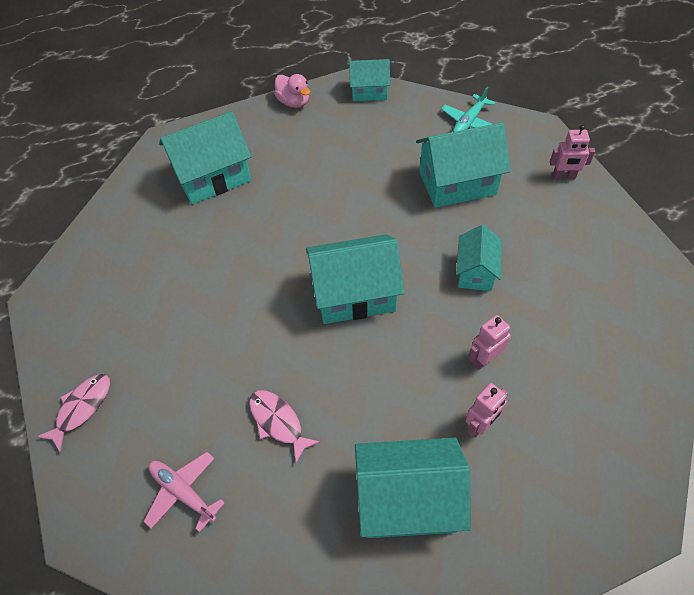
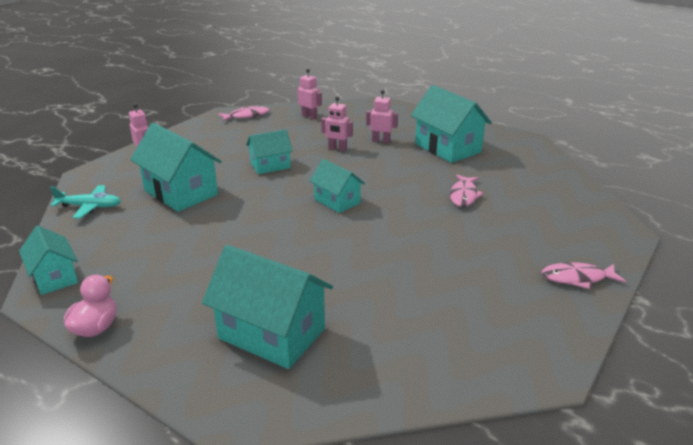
camera: 125 degrees left, 25 degrees down
(183, 492) = (549, 209): pink plane -> none
(354, 294) = (337, 201): turquoise house -> turquoise house, size x0.60
(619, 380) = (309, 116): none -> pink robot
(656, 305) = (246, 116): none -> pink fish

